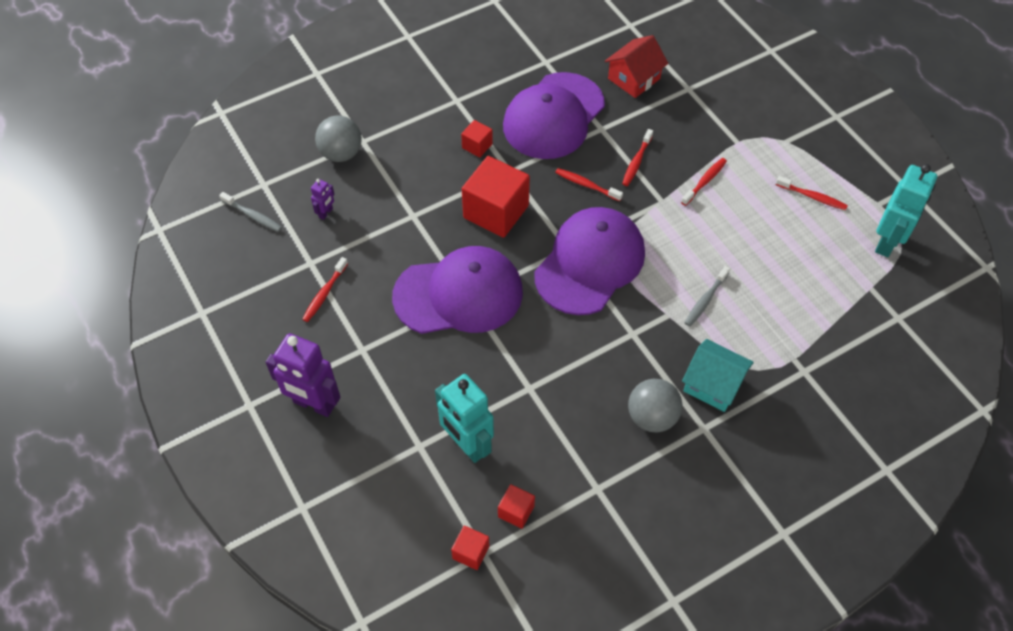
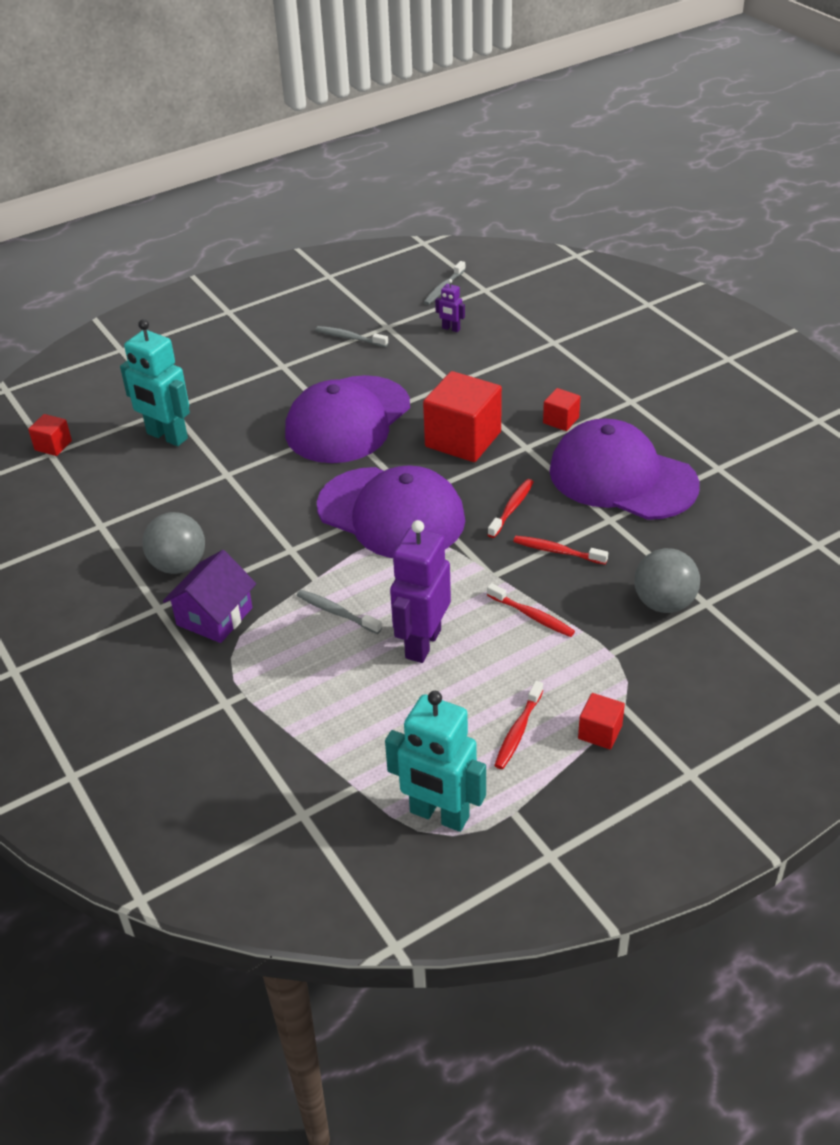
camera: 90 degrees right, 15 degrees down
(313, 404) = (224, 344): purple robot -> purple robot (422, 643)
(324, 293) = (349, 338): red toothbrush -> grey toothbrush
(341, 153) = (533, 330): grey ball -> grey ball (663, 603)
(459, 294) = (347, 420): purple cap -> purple cap turned 45 degrees clockwise
(467, 445) = (166, 436): turquoise robot -> turquoise robot turned 105 degrees counterclockwise
(516, 511) = (88, 471): red cube -> red cube (600, 732)
(634, 78) = (710, 548): red house -> none
(713, 384) = (214, 616): turquoise house -> purple house

